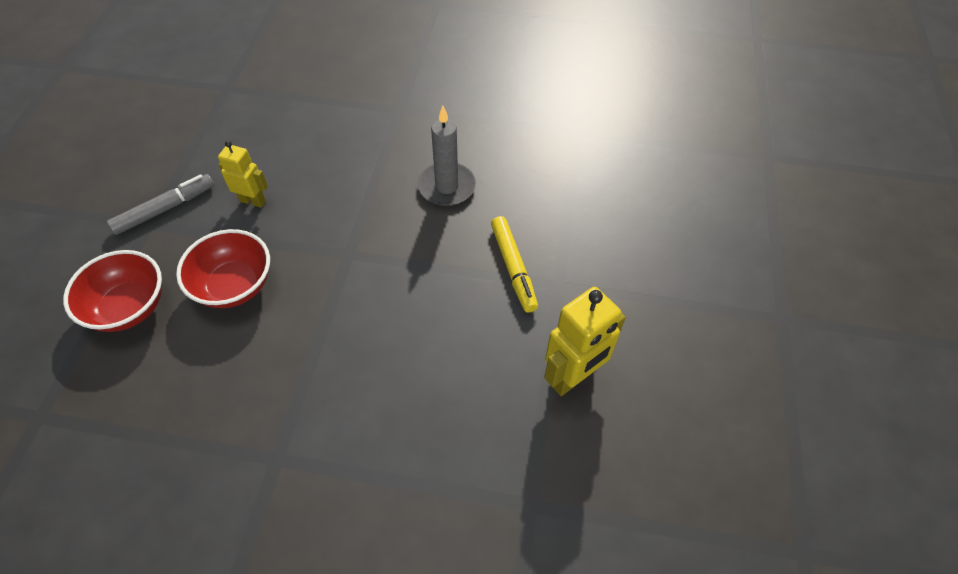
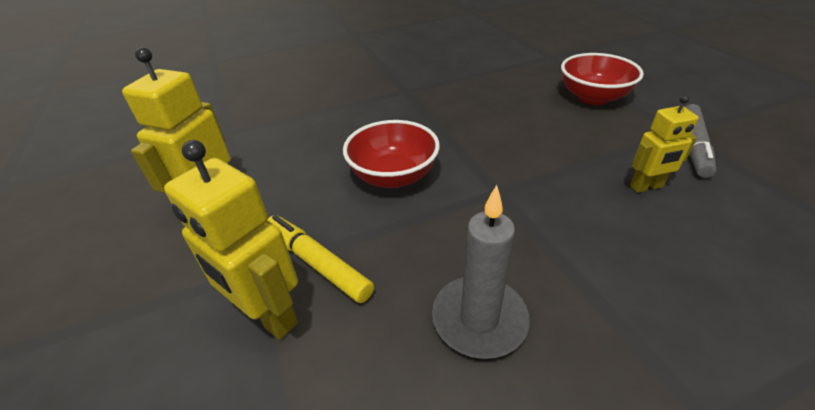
camera: 150 degrees right, 15 degrees down
(234, 285) = (551, 133): red bowl -> red bowl (393, 176)
(559, 248) = (268, 316): none -> yellow robot

